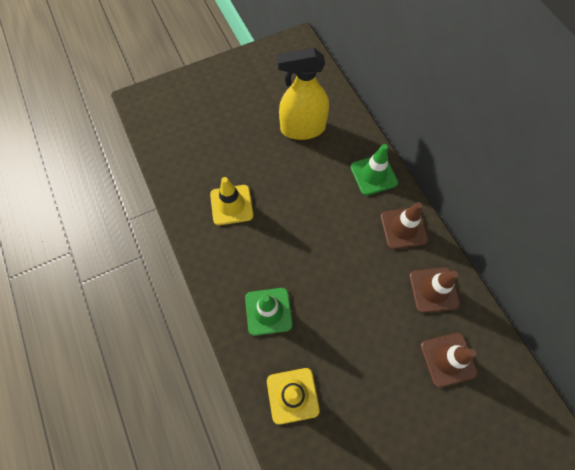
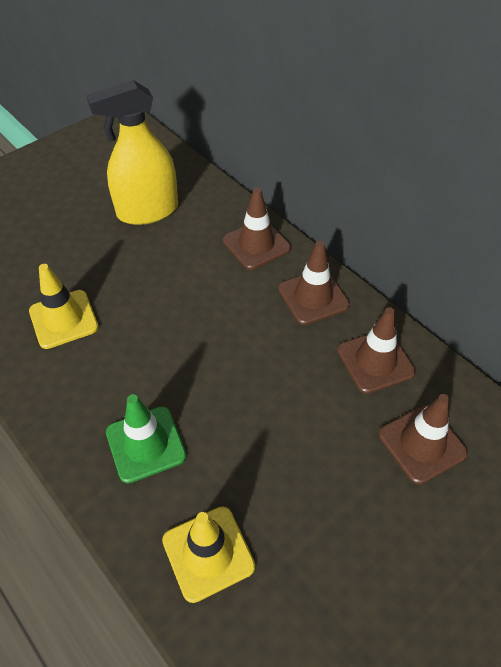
camera: 15 degrees left, 15 degrees down
(373, 175) = (256, 244): green traffic cone -> brown traffic cone

